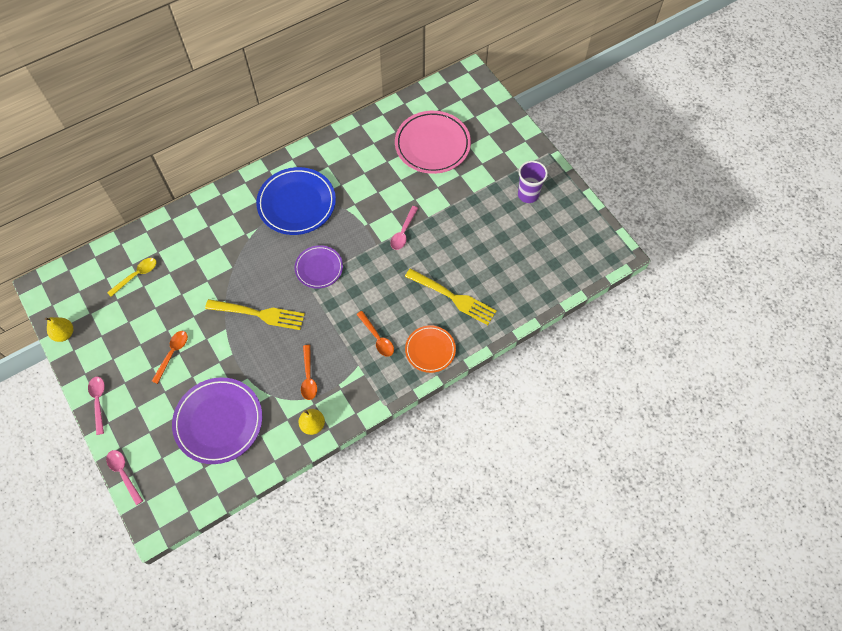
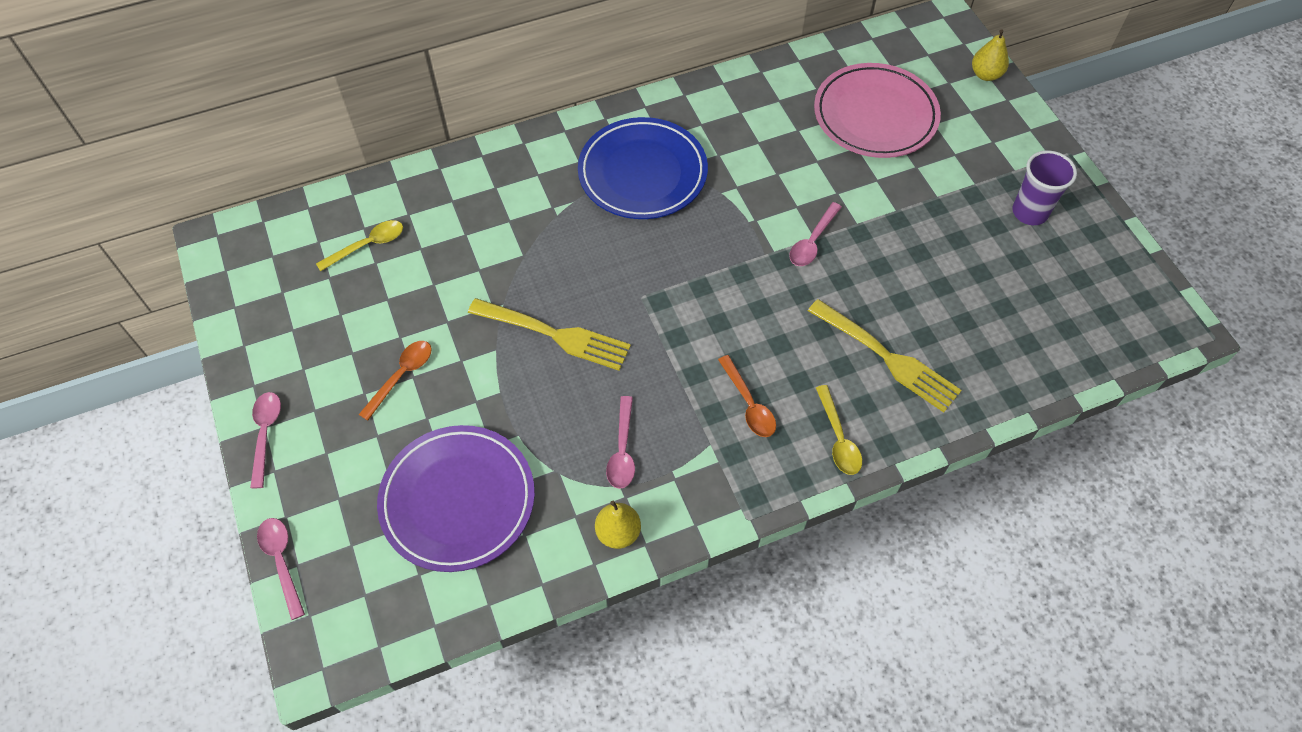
camera: 10 degrees right, 5 degrees down
(64, 334) = (235, 317): yellow pear -> yellow pear (985, 74)
(308, 377) = (622, 451): orange spoon -> pink spoon
(319, 268) = (665, 277): purple plate -> none
(430, 350) = (838, 438): orange plate -> yellow spoon

